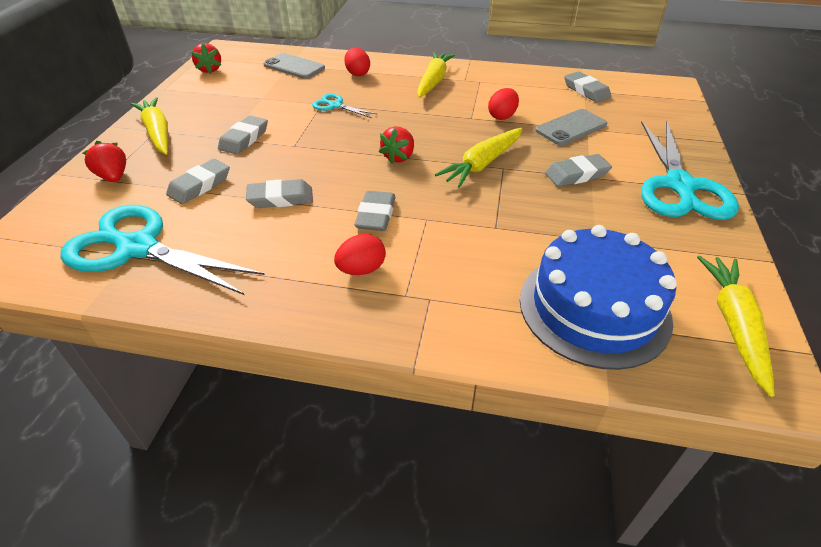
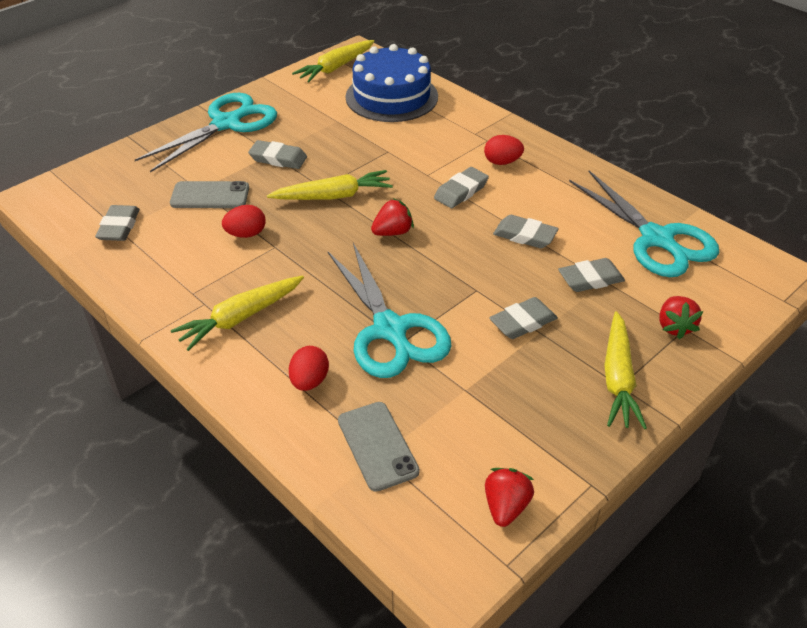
camera: 145 degrees left, 0 degrees up
(335, 106) = (390, 329): turquoise scissors -> turquoise scissors, size x2.15

